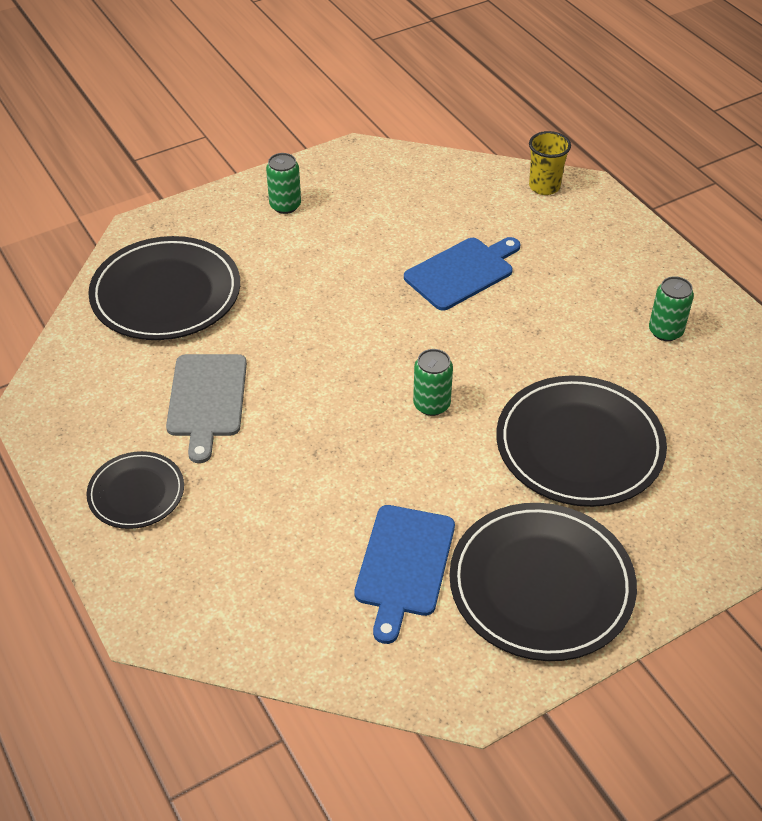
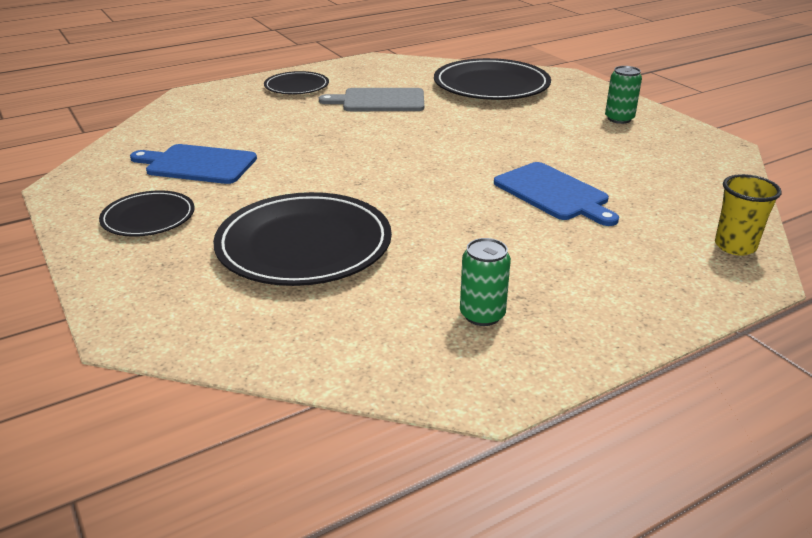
camera: 90 degrees right, 15 degrees down
(431, 404) = (367, 176): green can -> none
(541, 585) = (148, 218): black plate -> black plate, size x0.55

